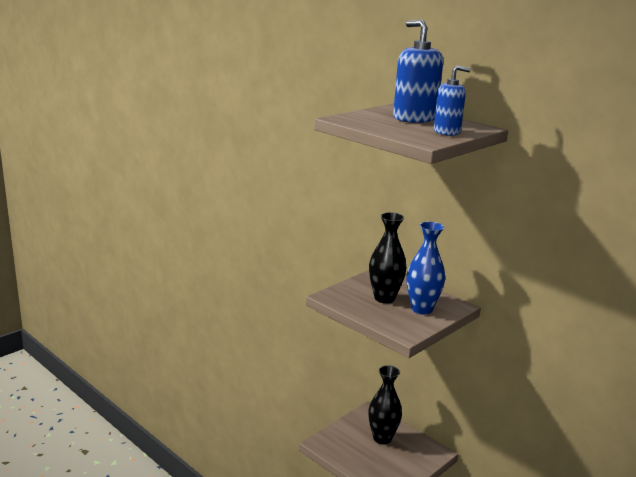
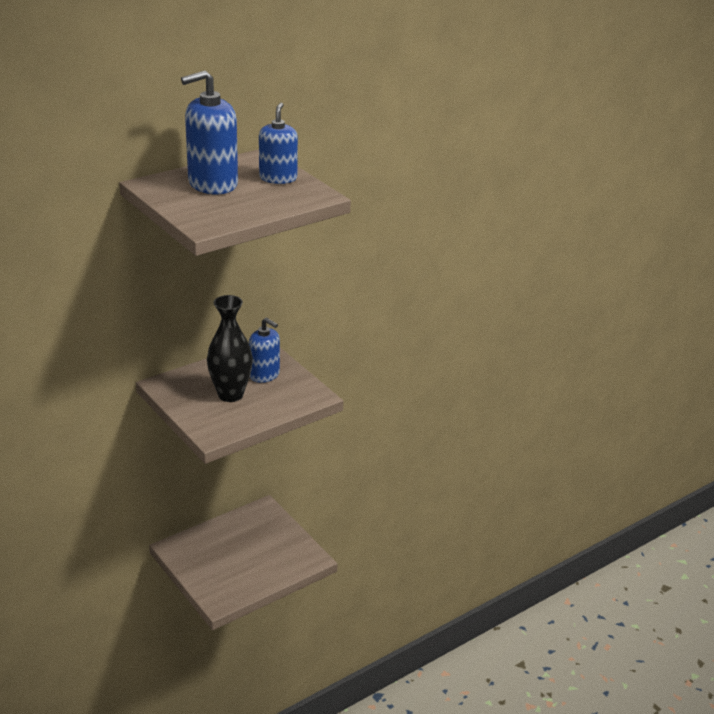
camera: 80 degrees left, 10 degrees up
(382, 438) = (227, 546): black vase -> none
(422, 309) = (264, 375): blue vase -> blue soap dispenser

